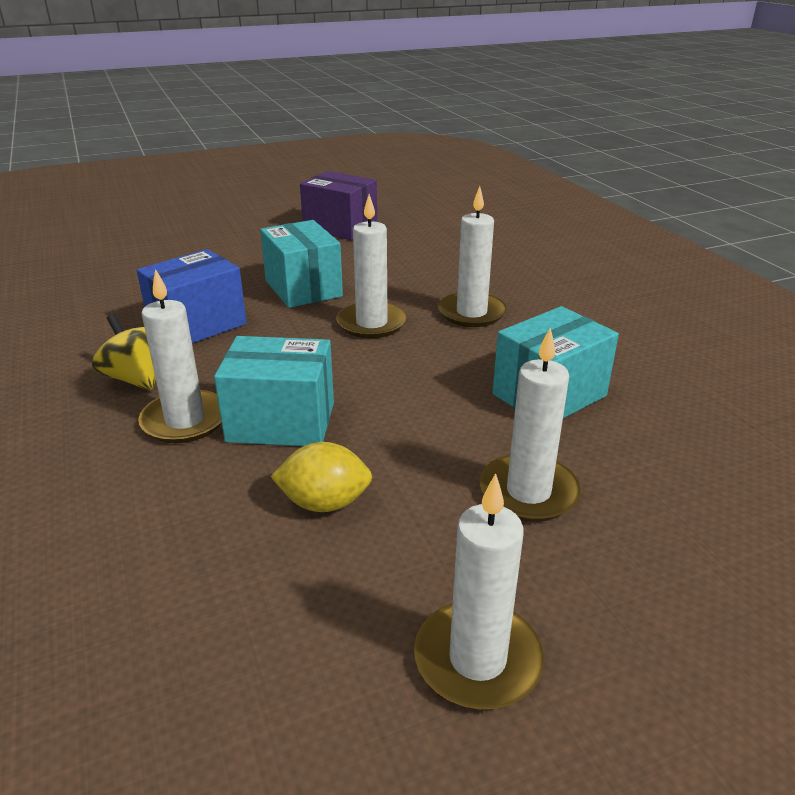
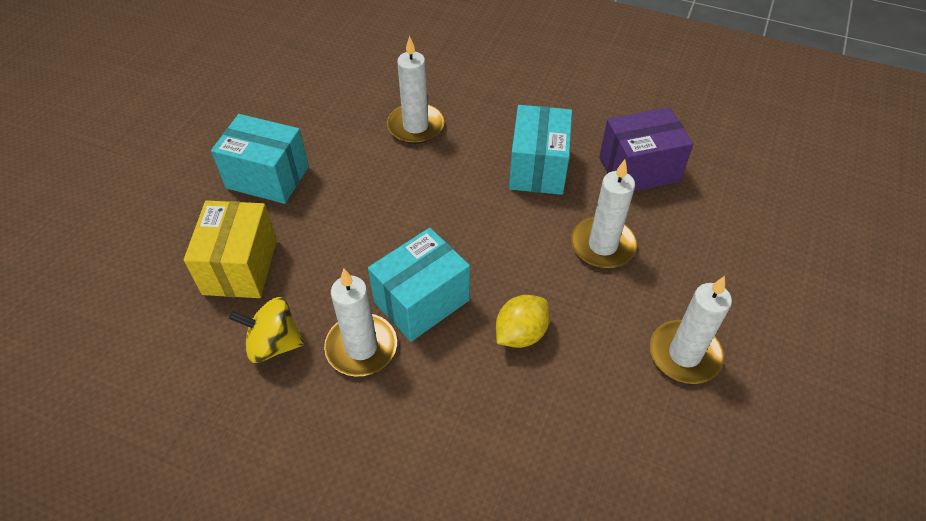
camera: 45 degrees left, 20 degrees up
(197, 325) = (240, 267): blue box -> yellow box
(340, 228) = (200, 90): purple box -> purple box (639, 169)
(371, 323) = (364, 179): white candle -> none

